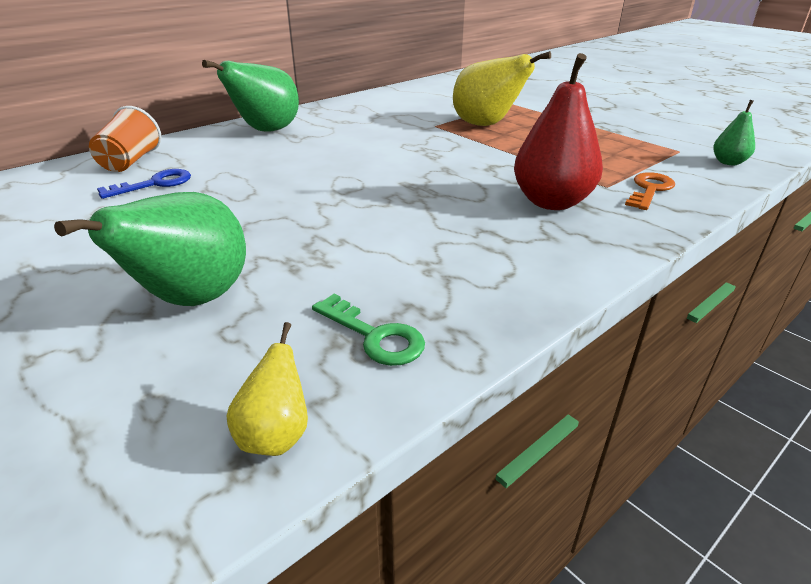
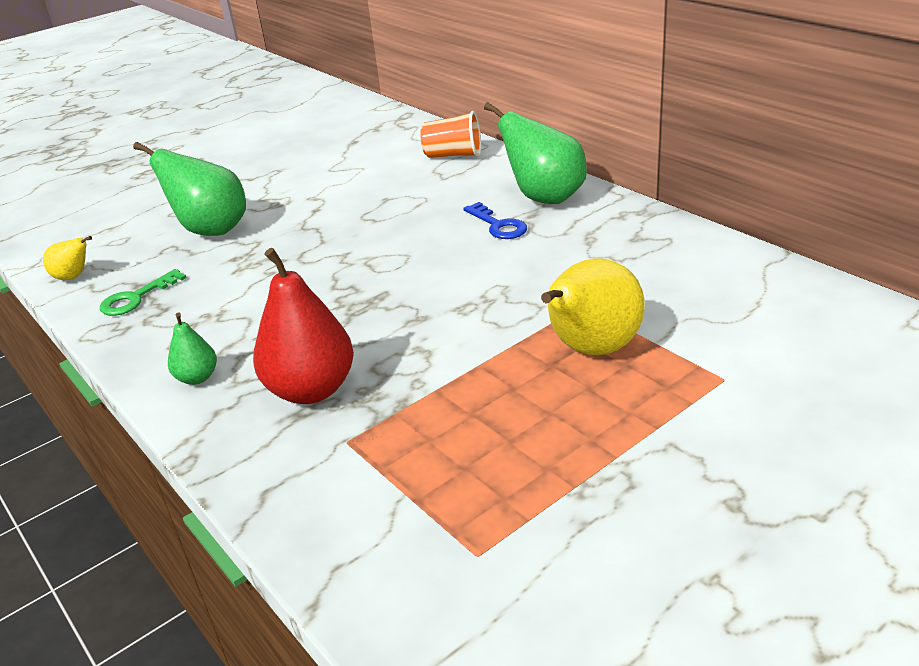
camera: 95 degrees right, 0 degrees up
(154, 184) = (401, 176): blue key -> blue key (498, 225)
(649, 190) = (326, 479): orange key -> none
(728, 162) = (416, 606): green pear -> green pear (197, 378)

